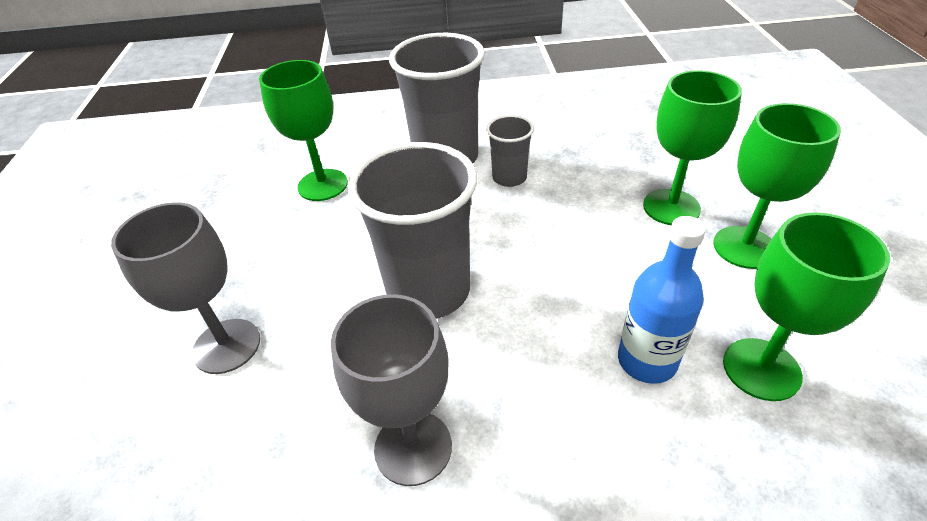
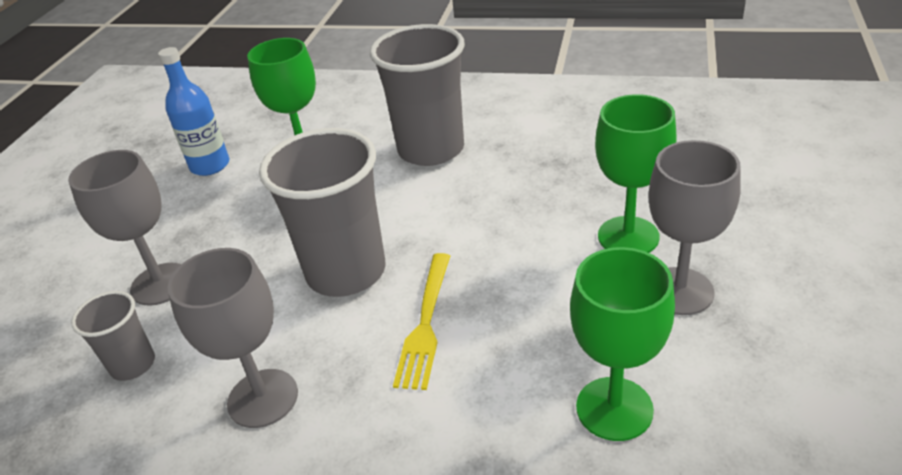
camera: 20 degrees right, 5 degrees down
(509, 178) = (481, 179): grey cup -> grey cup (133, 364)
(539, 326) = (426, 323): none -> yellow fork
(647, 361) = (507, 375): blue bottle -> blue bottle (210, 165)
(744, 247) = (679, 291): green goblet -> grey goblet

